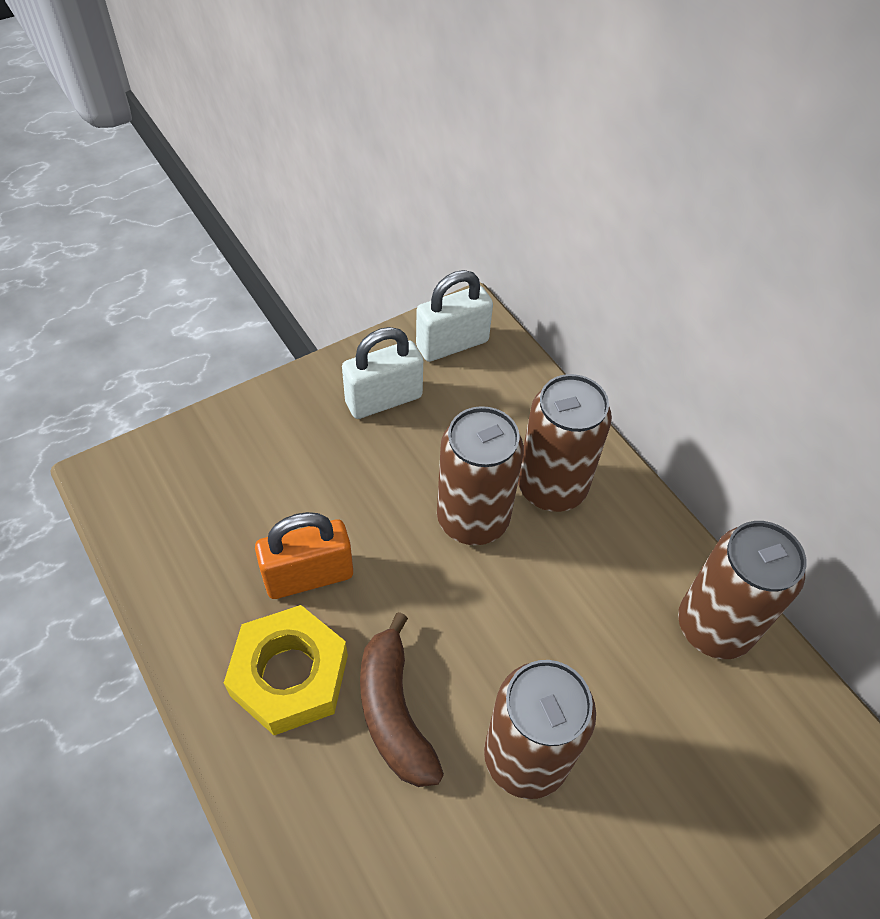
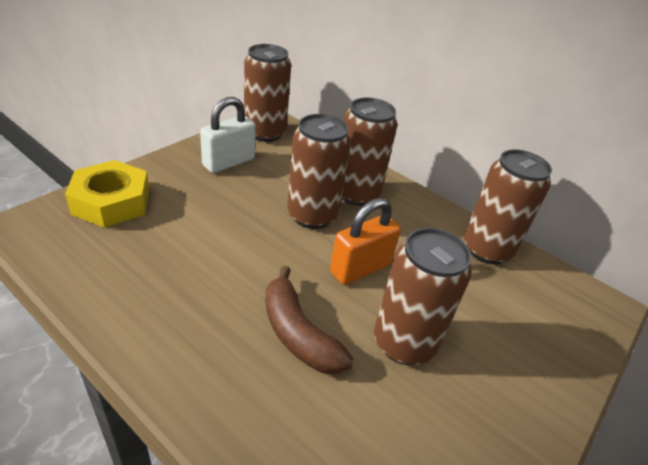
camera: 20 degrees left, 15 degrees down
(289, 675) = (208, 325): yellow nut -> yellow nut (111, 202)
(309, 576) = (205, 262): orange padlock -> orange padlock (360, 268)
(452, 344) = (265, 133): white padlock -> brown can

